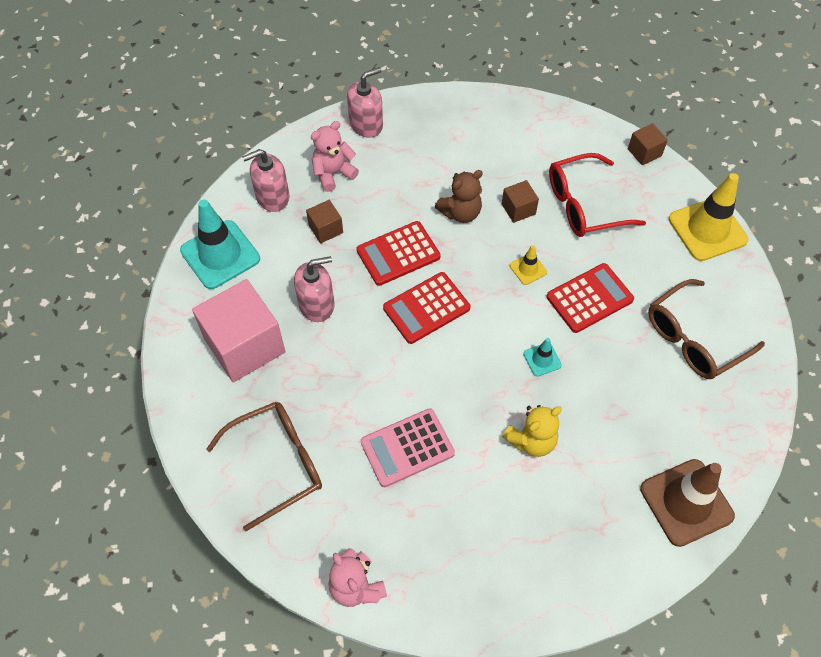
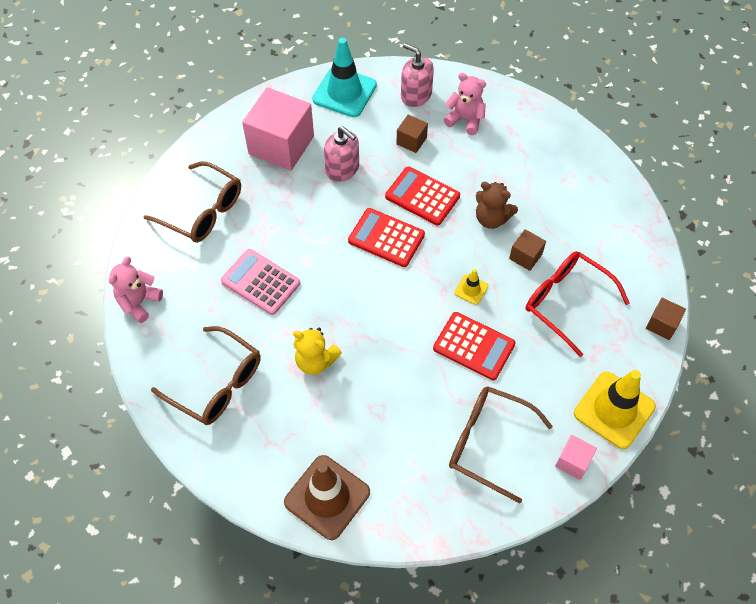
camera: 60 degrees right, 0 degrees up
(366, 124) = (528, 116): pink soap dispenser -> none
(507, 548) = (217, 384): none -> brown glasses
(542, 359) = (392, 337): turquoise traffic cone -> none
(741, 285) = (573, 462): none -> pink cube

